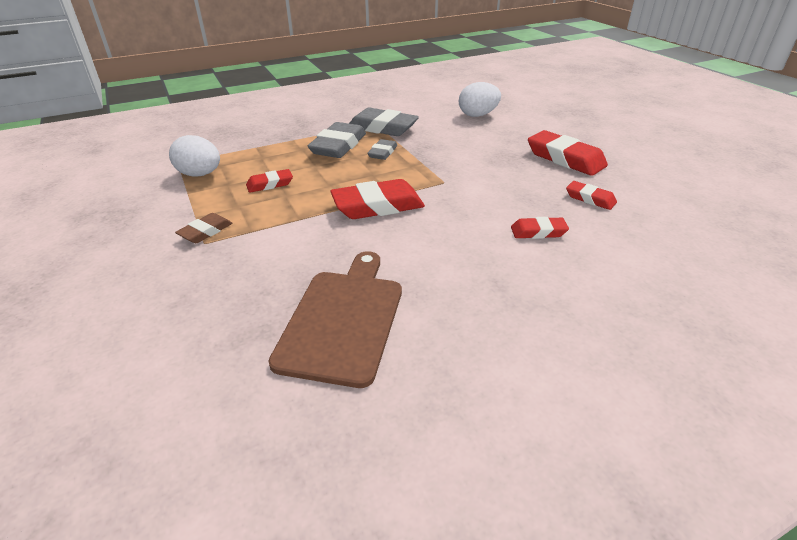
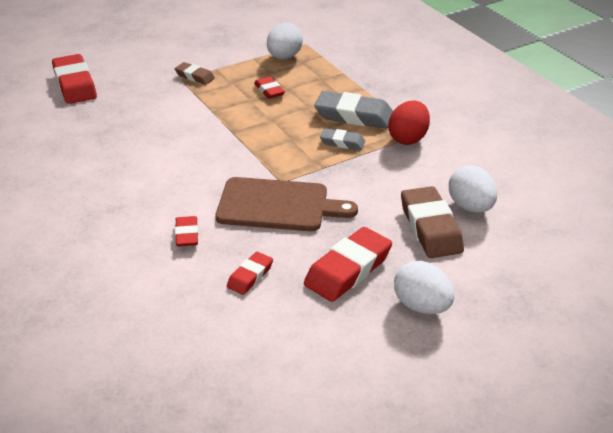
camera: 85 degrees right, 0 degrees up
(343, 320) = (86, 143): brown cutting board -> brown cutting board (278, 205)
(378, 206) = (233, 146): red eraser -> red eraser (75, 84)
(383, 128) = (408, 138): grey eraser -> red egg
(505, 128) = (430, 228): none -> brown eraser
(596, 137) = (422, 306): none -> white egg

